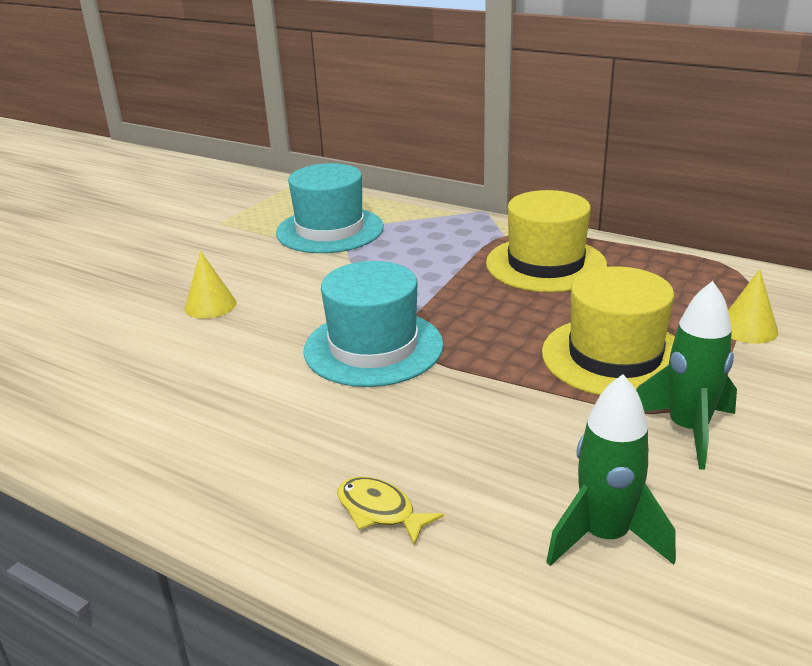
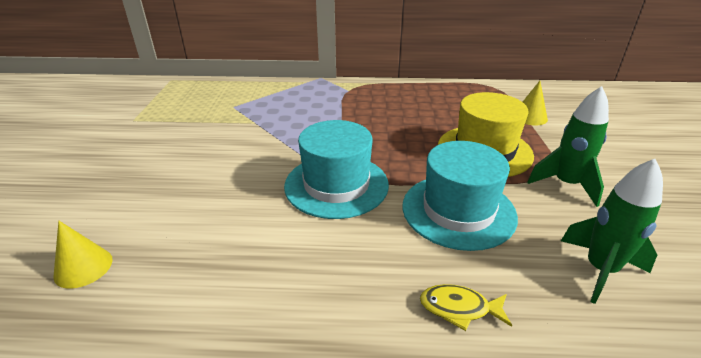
camera: 30 degrees left, 5 degrees up
(210, 305) = (181, 186): yellow cone -> yellow cone (83, 267)
(330, 230) = (227, 109): turquoise hat -> turquoise hat (458, 210)
(545, 264) = (390, 103): yellow hat -> none

